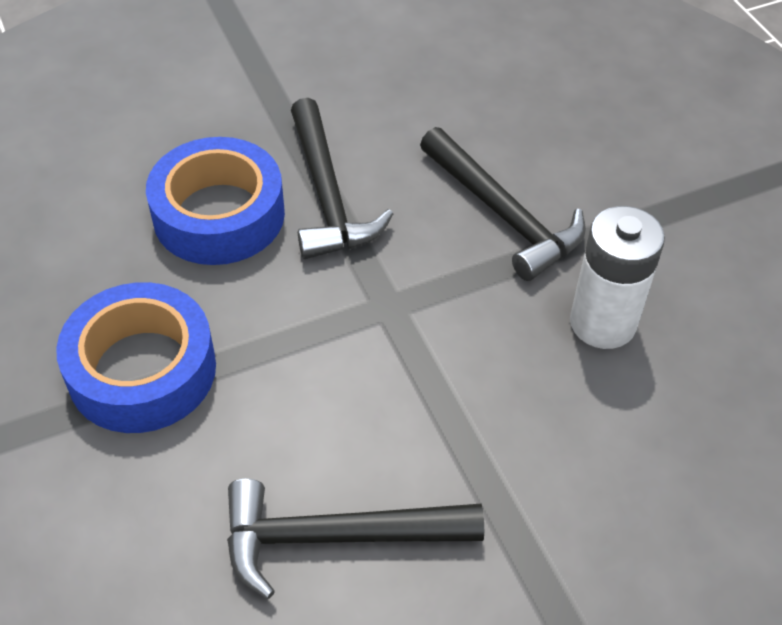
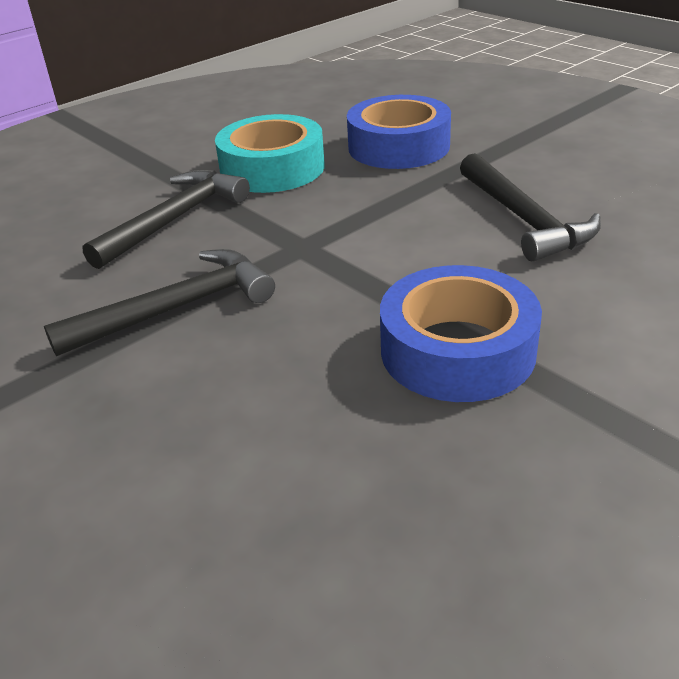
camera: 105 degrees left, 15 degrees down
(219, 214) = (228, 369): blue tape -> blue tape (398, 146)
(602, 323) = (272, 168): white battery -> turquoise tape

